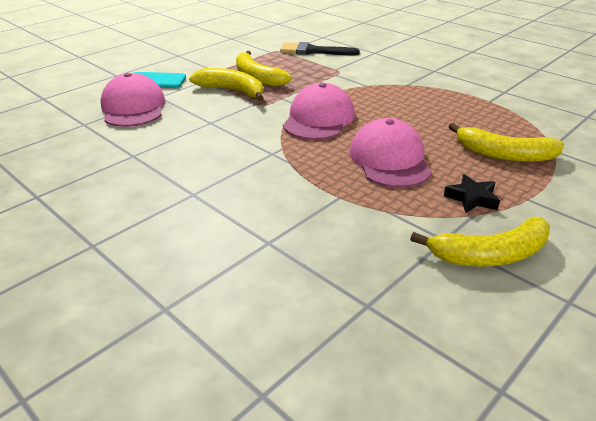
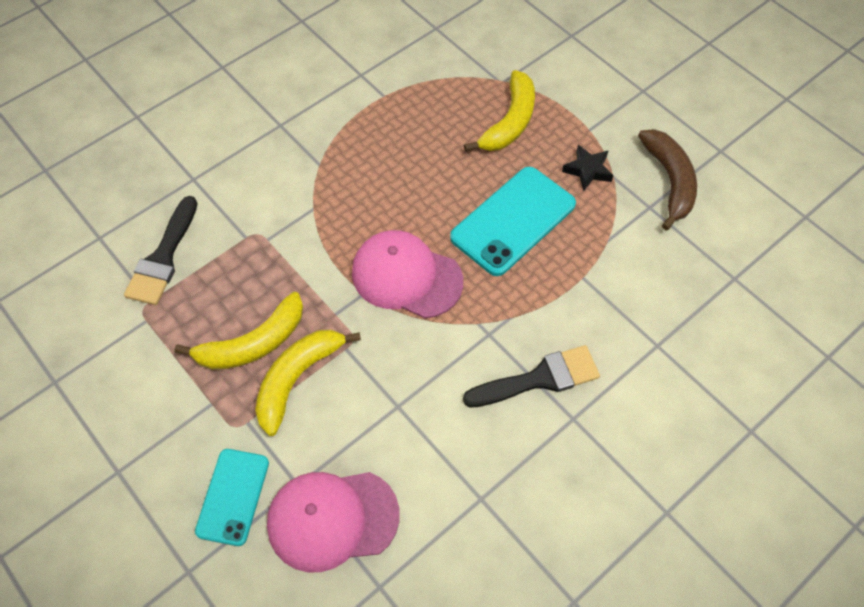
camera: 85 degrees left, 25 degrees up
(231, 176) = (539, 379): none -> black brush
(389, 160) = (513, 221): pink cap -> turquoise phone
(490, 255) = (669, 181): yellow banana -> brown banana

